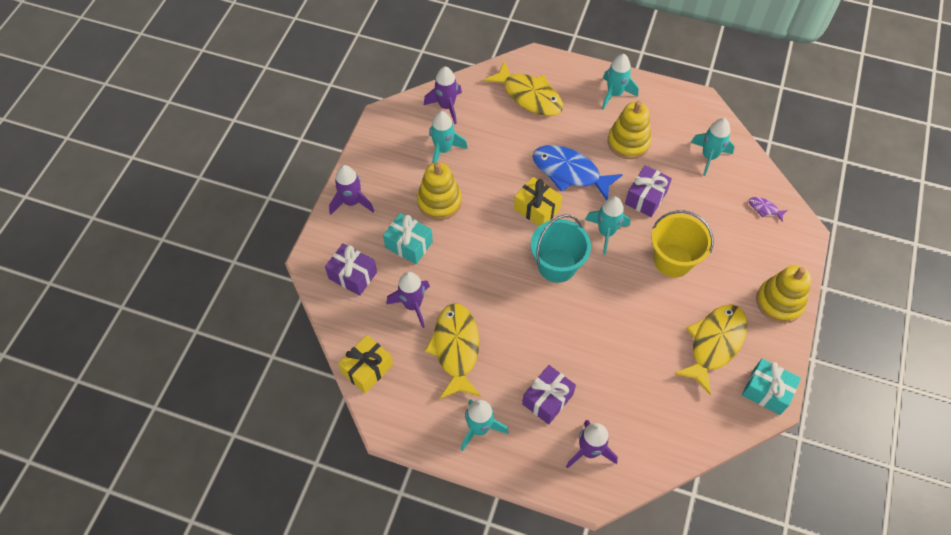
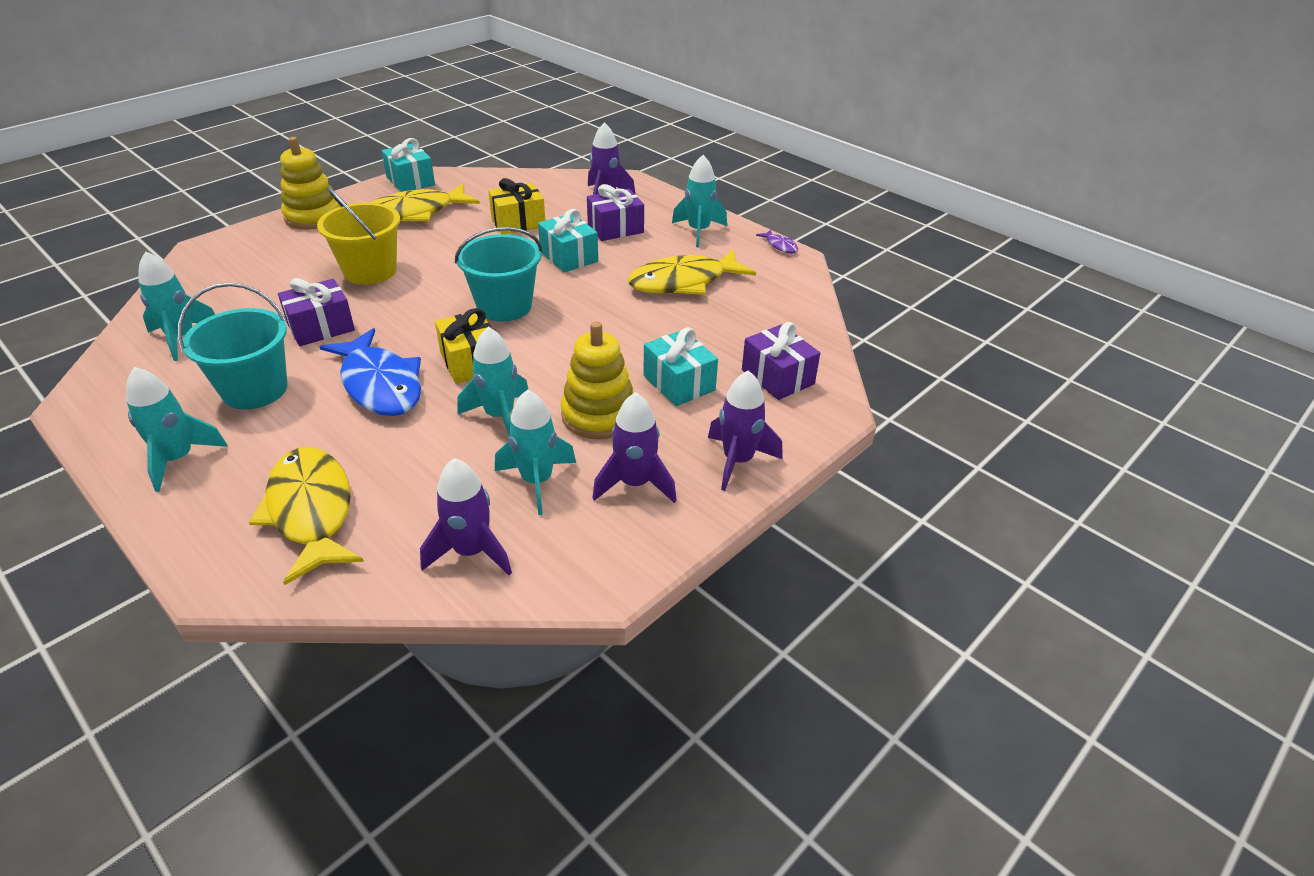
camera: 155 degrees left, 20 degrees down
(367, 369) = (797, 296): yellow gift -> yellow gift (518, 222)
(413, 305) = (711, 327): purple rocket -> purple rocket (635, 484)
(456, 348) = (683, 282): yellow fish -> yellow fish turned 45 degrees clockwise
(556, 341) = (569, 257): none -> turquoise gift
(606, 232) = (412, 314): turquoise rocket -> turquoise rocket (500, 416)
(628, 142) = (255, 390): yellow stacking toy -> turquoise bucket
(764, 209) = (207, 275): purple fish -> purple fish (780, 246)

